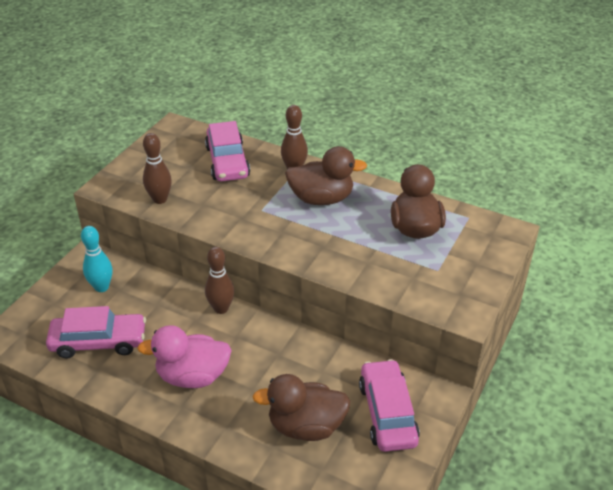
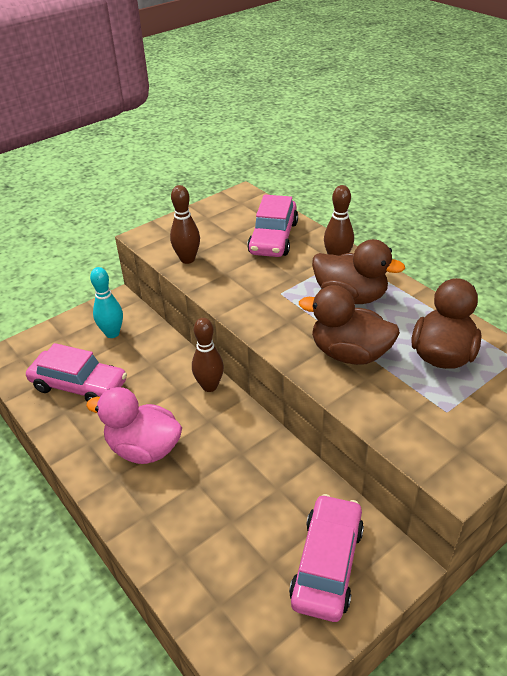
camera: 25 degrees right, 0 degrees up
(306, 426) = (228, 546): brown duck -> brown duck (349, 353)

